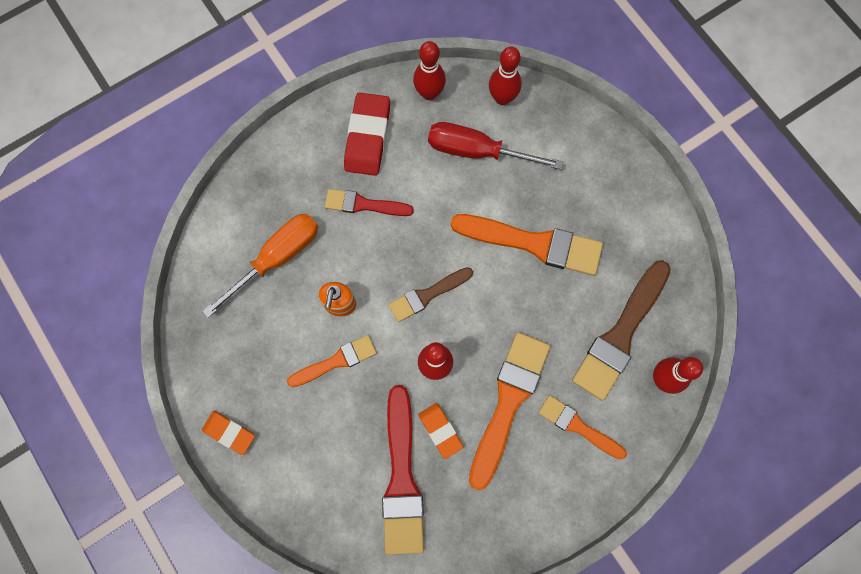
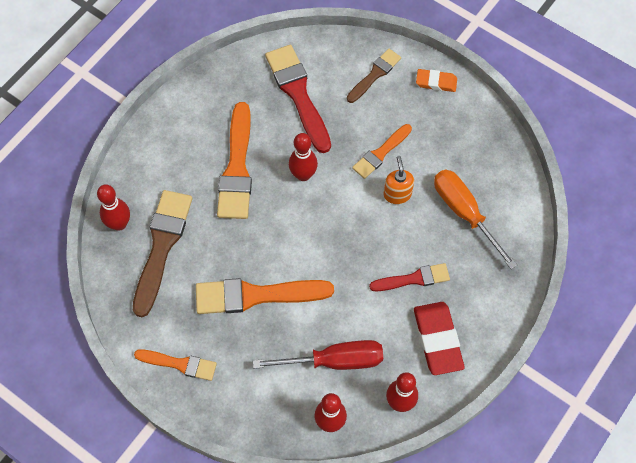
camera: 160 degrees right, 10 degrees down
(277, 257) = (464, 212): orange screwdriver -> orange screwdriver turned 120 degrees clockwise
(427, 295) = (330, 224): brown brush -> brown brush (375, 74)
(440, 430) = (282, 132): orange eraser -> none
(578, 426) = (178, 169): orange brush -> orange brush (179, 364)

